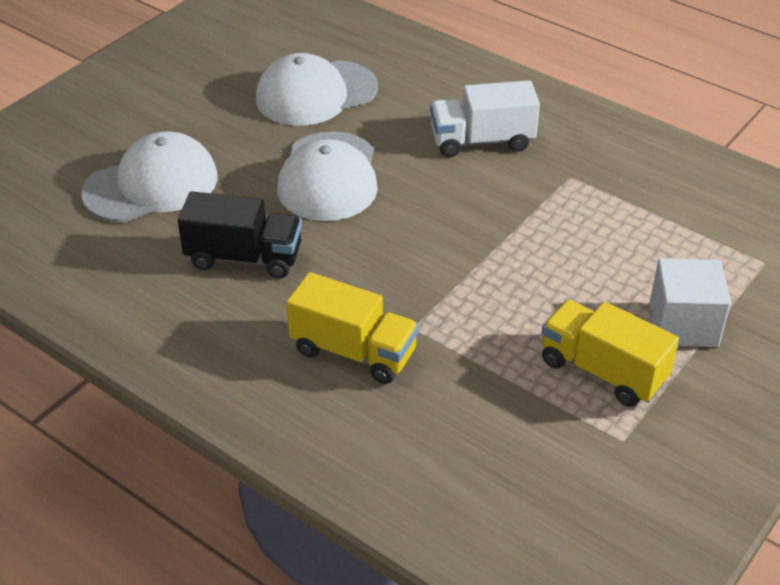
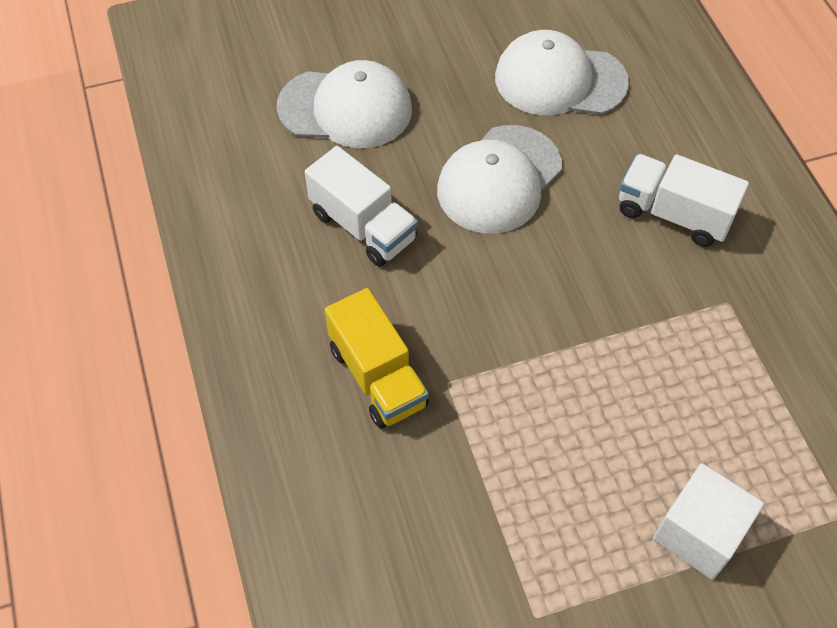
camera: 35 degrees right, 15 degrees up
(244, 257) = (363, 226): black truck -> white truck
(602, 371) = (578, 534): yellow truck -> none

